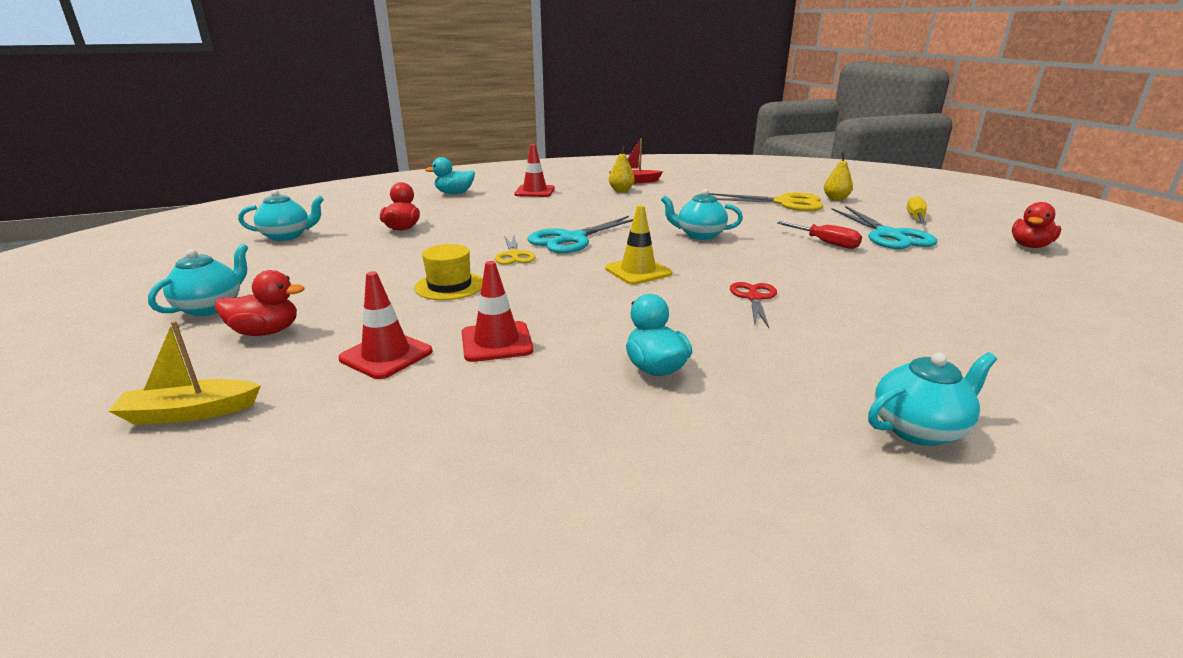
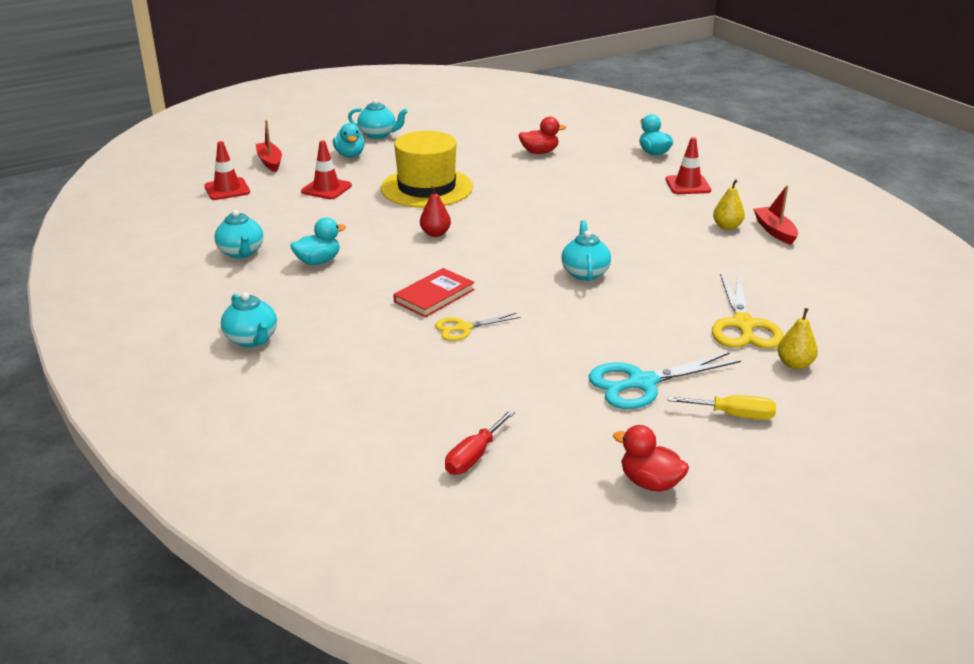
camera: 80 degrees right, 5 degrees up
(190, 412) = (270, 162): yellow boat -> red boat
(266, 332) = (350, 155): red duck -> turquoise duck
(287, 236) = (503, 122): turquoise teapot -> turquoise teapot (241, 252)
(449, 286) = (426, 188): yellow hat -> yellow hat, size x1.89
(496, 342) = (346, 214): red traffic cone -> red traffic cone (227, 189)
(514, 255) = (495, 199): yellow scissors -> yellow scissors (463, 328)
(572, 239) = (544, 217): turquoise scissors -> none
(591, 288) = (435, 233): none -> red pear
(638, 271) = (476, 248): yellow traffic cone -> none
(754, 298) = (434, 296): red scissors -> red book
(826, 243) = (593, 340): red screwdriver -> red screwdriver (474, 456)

